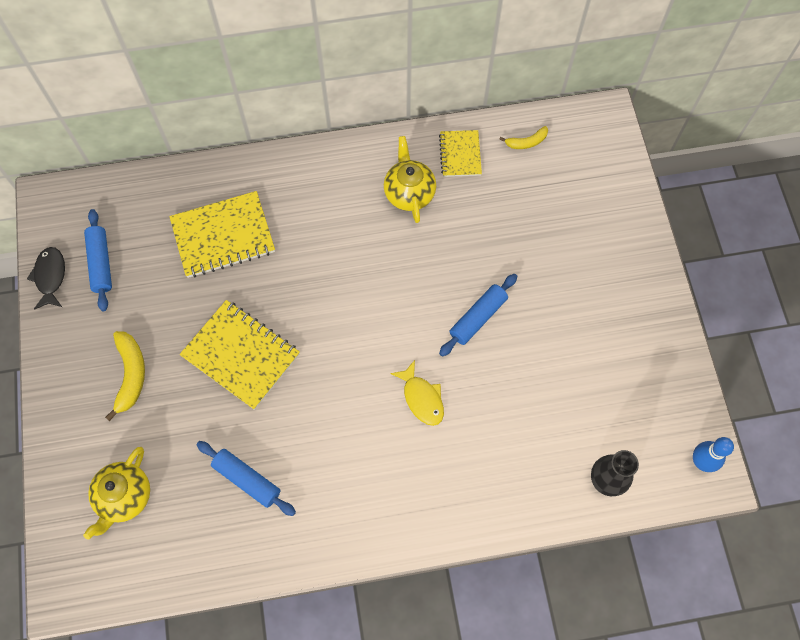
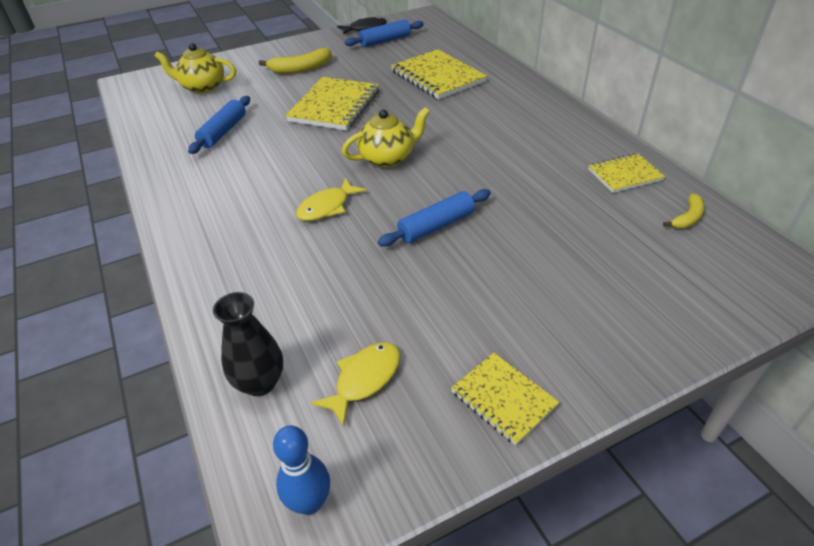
camera: 75 degrees right, 25 degrees down
(409, 193) = (551, 153): yellow teapot -> yellow teapot (387, 158)
(478, 318) = (436, 226): blue rolling pin -> blue rolling pin turned 60 degrees counterclockwise
(526, 142) = (687, 218): yellow banana -> yellow banana turned 105 degrees counterclockwise
(621, 411) = (364, 379): none -> yellow fish
(656, 332) = (503, 399): none -> yellow notebook

